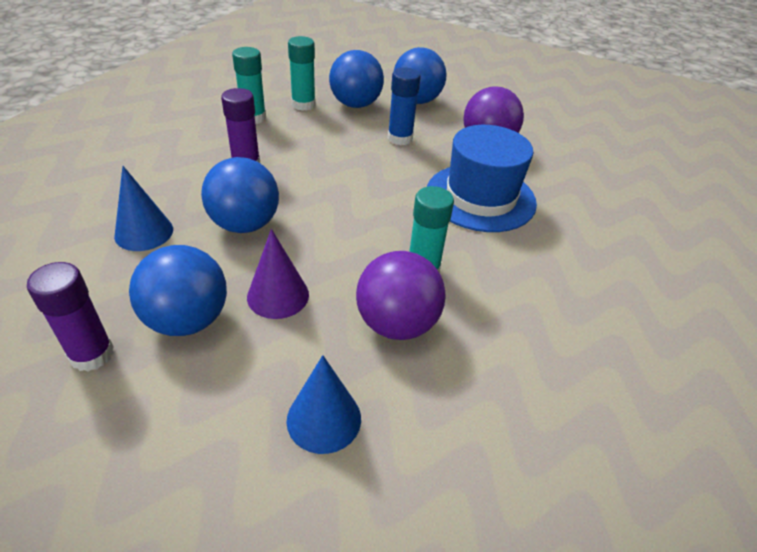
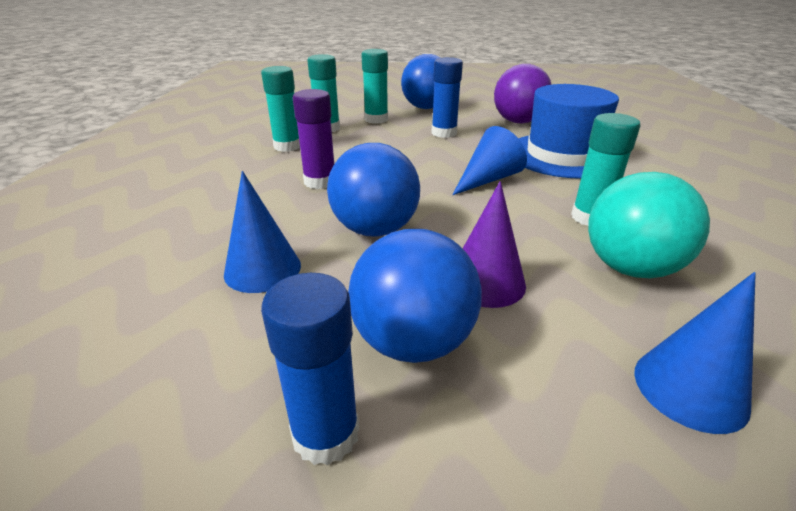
camera: 20 degrees left, 10 degrees down
(92, 354) = (326, 434): purple glue stick -> blue glue stick
(355, 104) = (376, 119): blue ball -> turquoise glue stick
(382, 203) = (488, 179): none -> blue cone
(397, 324) = (630, 268): purple ball -> turquoise ball

